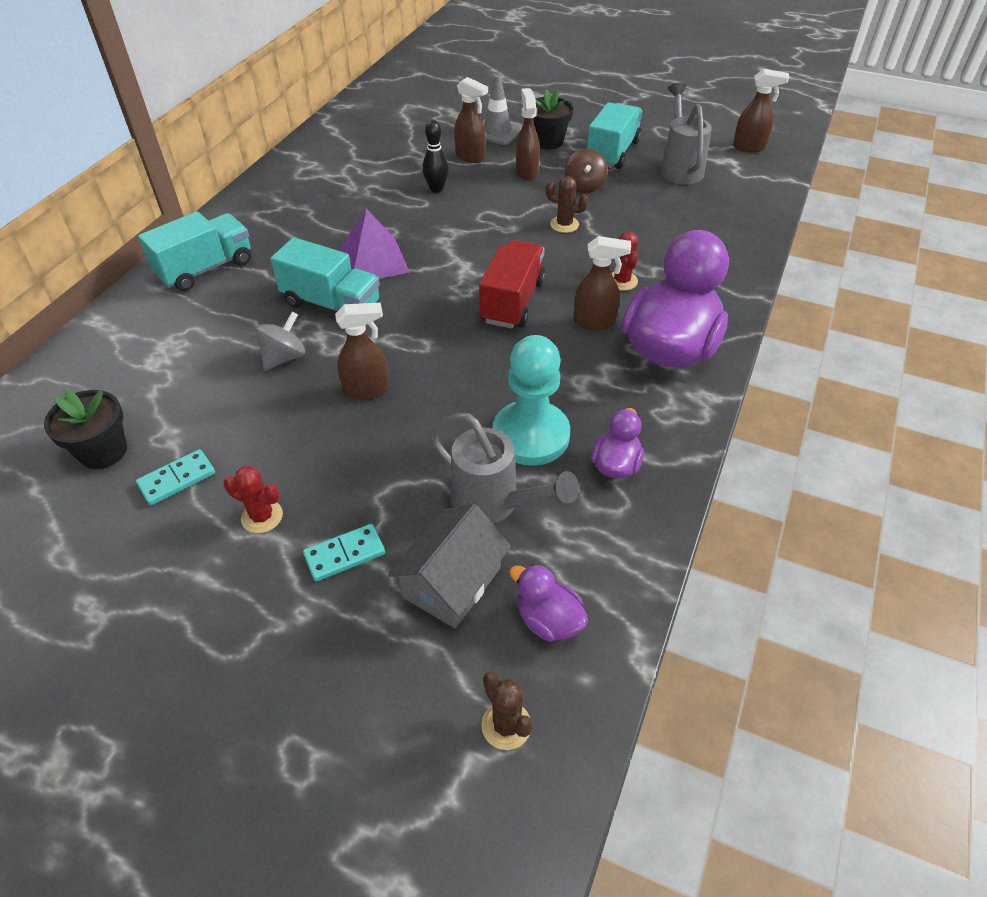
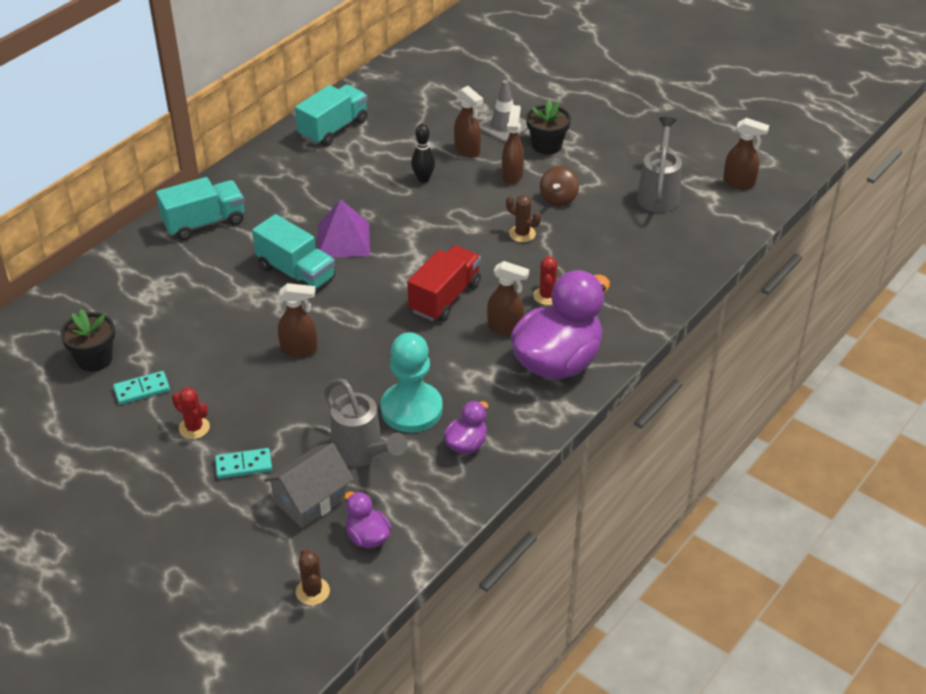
camera: 15 degrees right, 5 degrees down
(284, 357) = (244, 311): grey spinning top -> none
(612, 152) = (603, 167): turquoise truck -> turquoise truck (333, 129)

